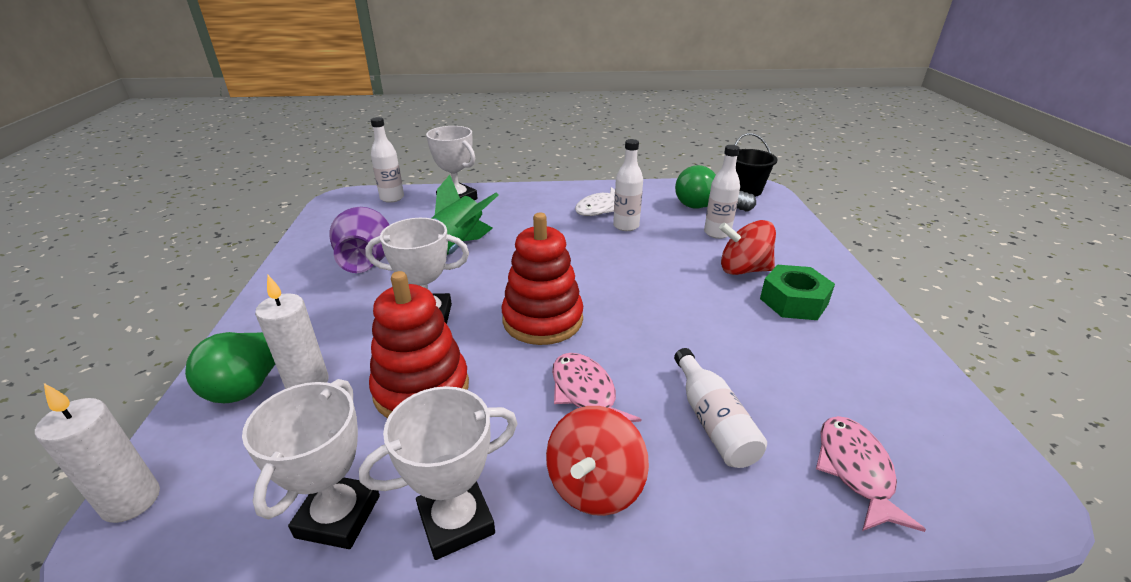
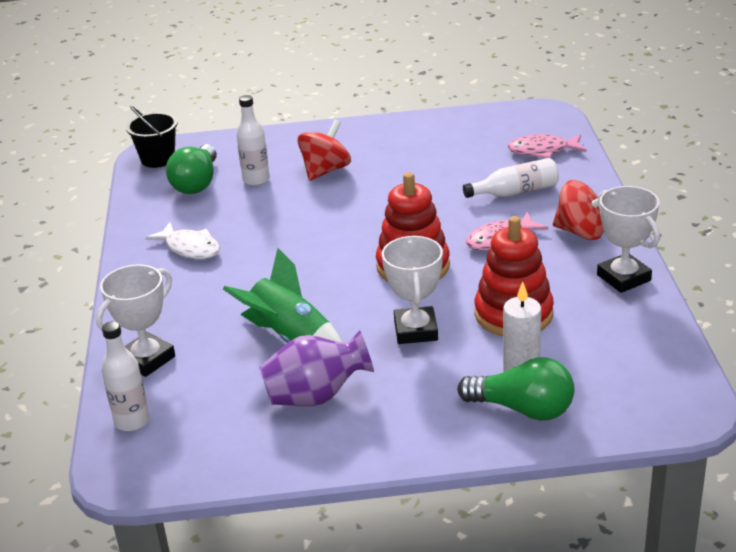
camera: 90 degrees left, 0 degrees up
(131, 501) = (660, 421): white candle -> none
(338, 516) = (637, 323): white trophy -> none
(626, 226) = (236, 230): white bottle -> none
(743, 270) = (325, 171): red spinning top -> red spinning top turned 150 degrees counterclockwise
(793, 301) = (373, 153): green nut -> none

